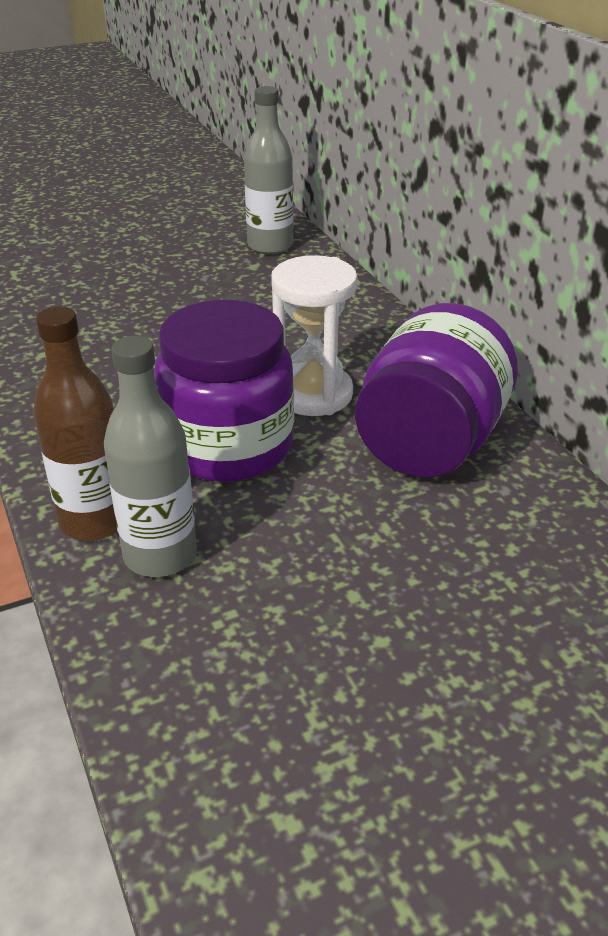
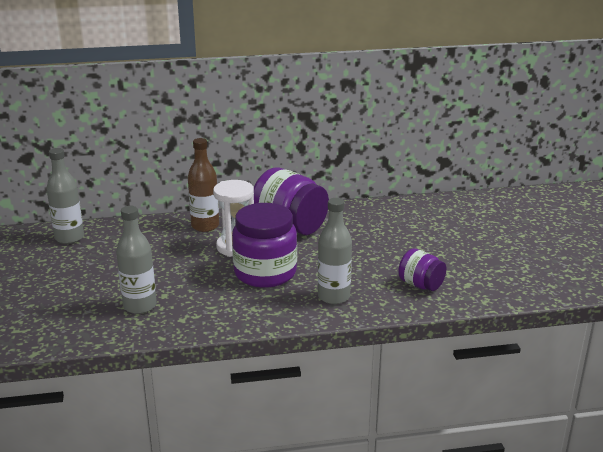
camera: 75 degrees left, 10 degrees down
(87, 344) = (140, 306): none -> grey bottle
(94, 521) = (303, 311): brown bottle -> brown bottle (205, 226)
(252, 707) = (420, 285): none -> purple jar

